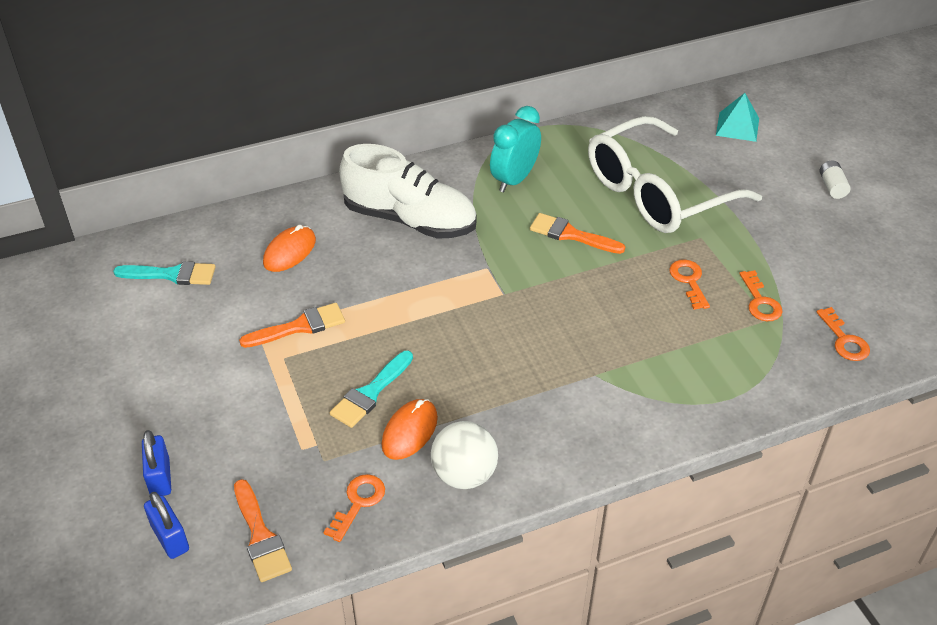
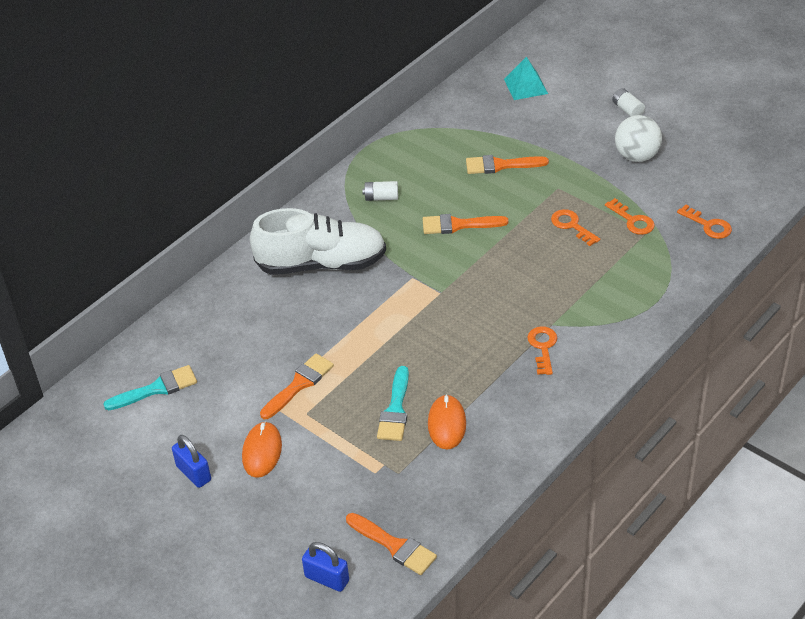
camera: 25 degrees left, 0 degrees up
(160, 477) = (282, 542): blue padlock -> blue padlock (194, 473)
(289, 251) = (241, 329): orange mouse -> orange mouse (262, 451)
(358, 503) = (448, 490): orange key -> orange key (543, 347)
(464, 475) = (510, 436): white ball -> white ball (636, 156)
(514, 180) = (381, 197): turquoise clock -> white battery
(656, 193) = (500, 165): white glasses -> orange brush

